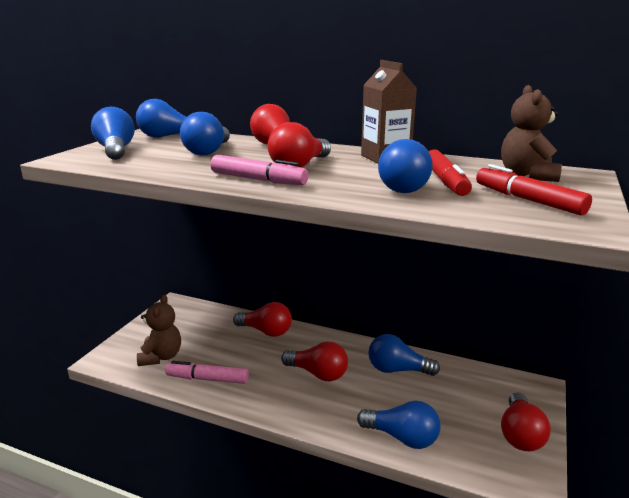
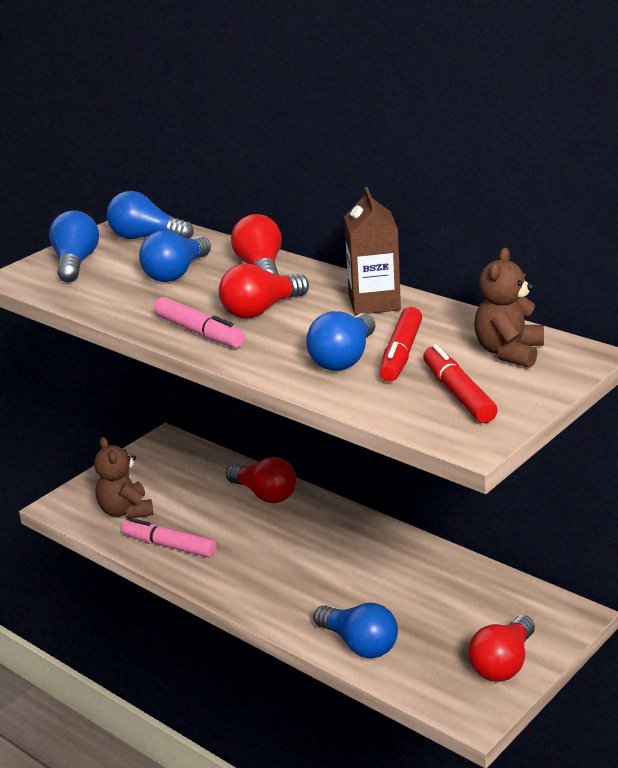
camera: 20 degrees right, 5 degrees up
(161, 357) = (126, 511): brown teddy bear -> brown teddy bear turned 135 degrees clockwise
(318, 374) = (302, 558): red light bulb -> none
(397, 370) = (404, 567): blue light bulb -> none

